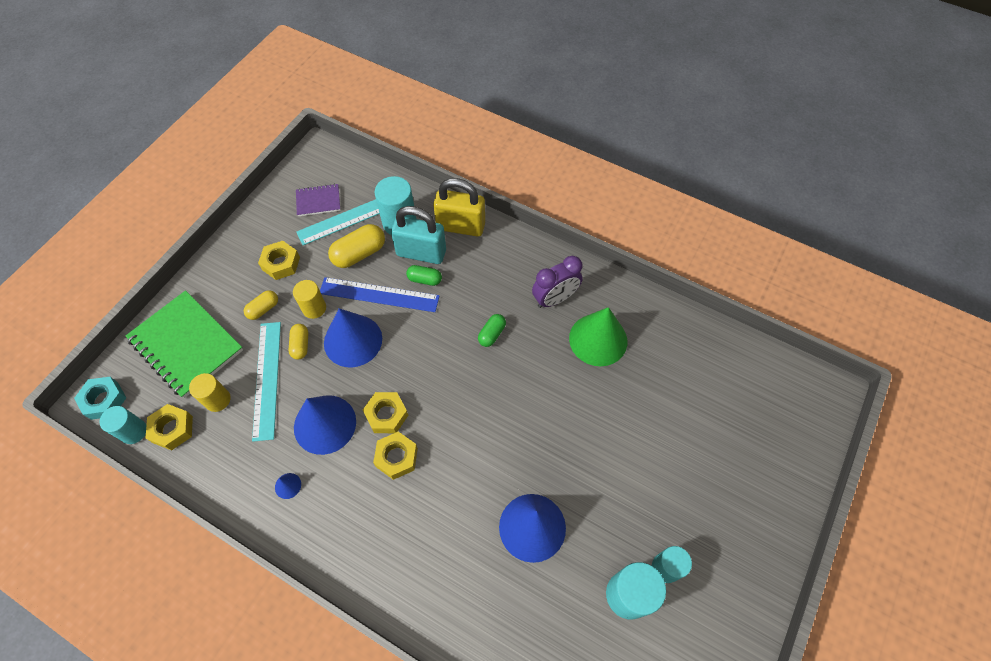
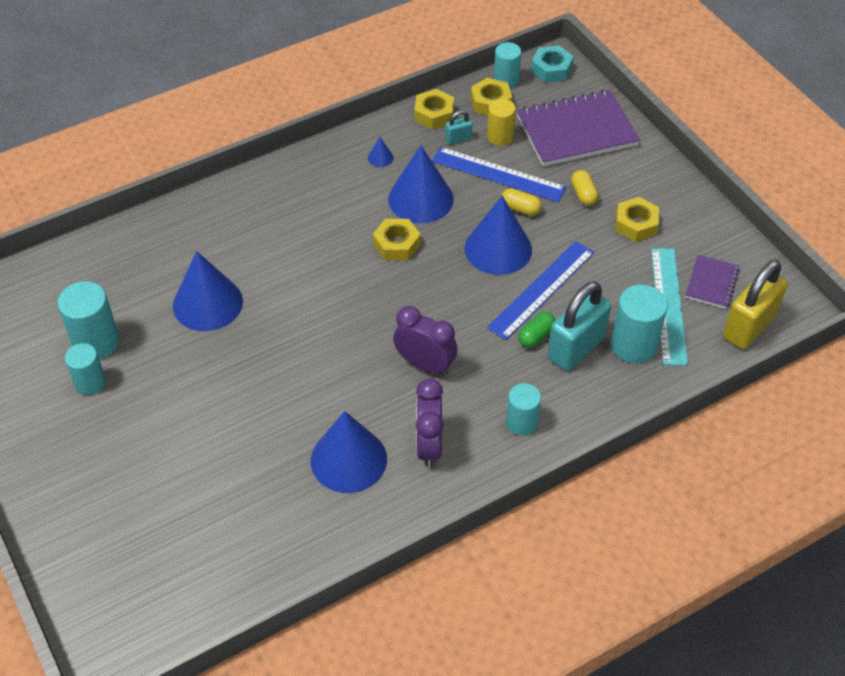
camera: 120 degrees right, 10 degrees down
(186, 345) = (576, 131): green notebook -> purple notebook
(234, 432) = (458, 139): none -> turquoise padlock
(267, 379) = (498, 174): turquoise ruler -> blue ruler
(314, 308) = (559, 232): yellow cylinder -> none
(359, 254) = (609, 292): yellow capsule -> none
(396, 457) = (349, 236): yellow nut -> yellow nut (434, 114)
(460, 226) = (593, 402): yellow padlock -> yellow padlock (748, 327)
(492, 334) = (425, 365): green capsule -> purple clock
(502, 257) = (521, 422): none -> turquoise cylinder
(598, 339) = (348, 459): green cone -> blue cone

